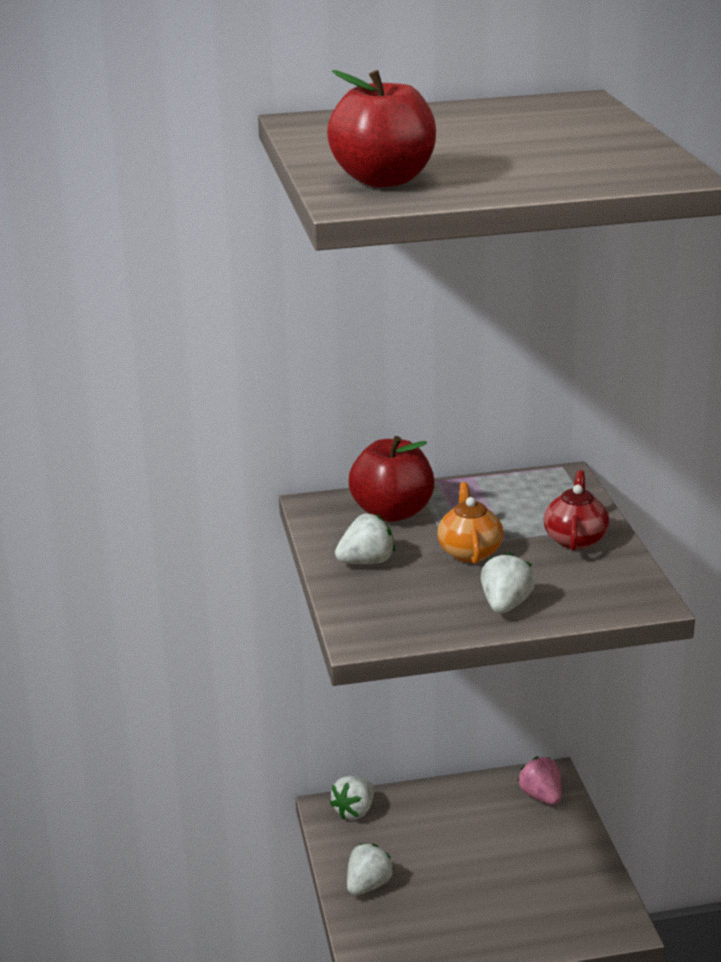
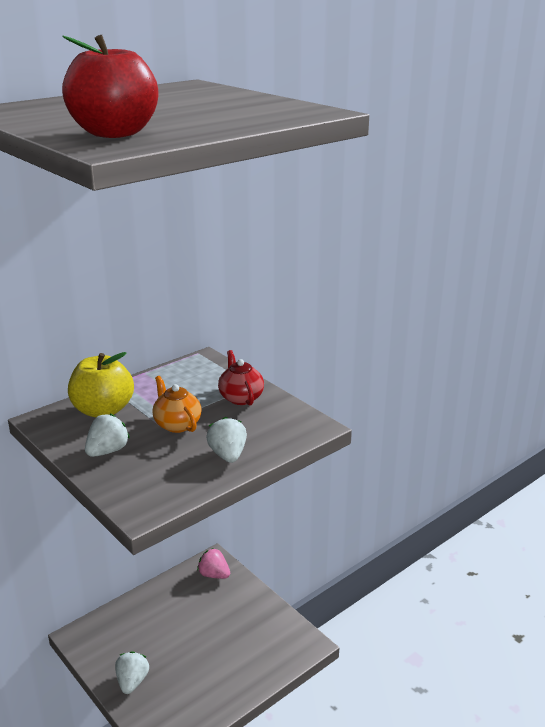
camera: 30 degrees left, 0 degrees up
(354, 811) = (96, 630): white strawberry -> none
(392, 512) = (103, 410): red apple -> yellow apple

